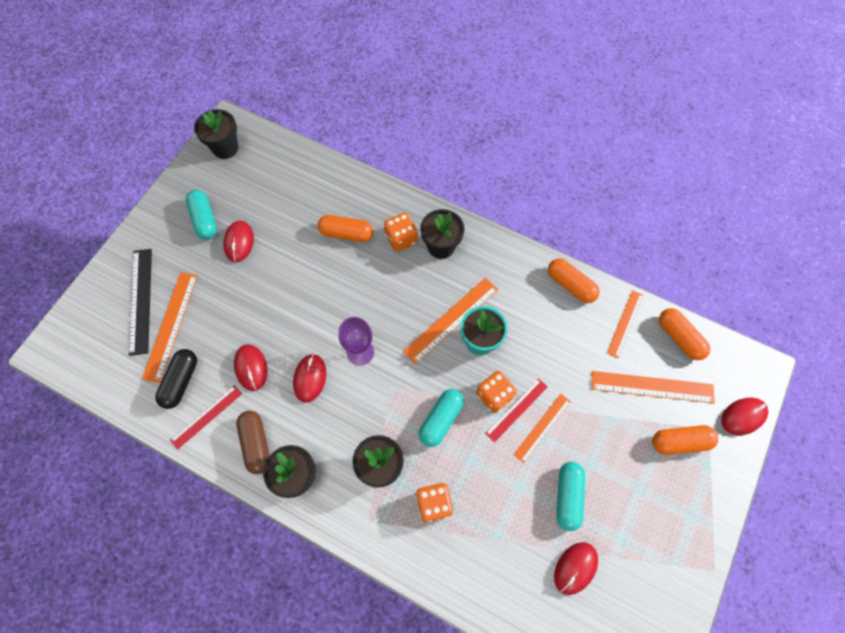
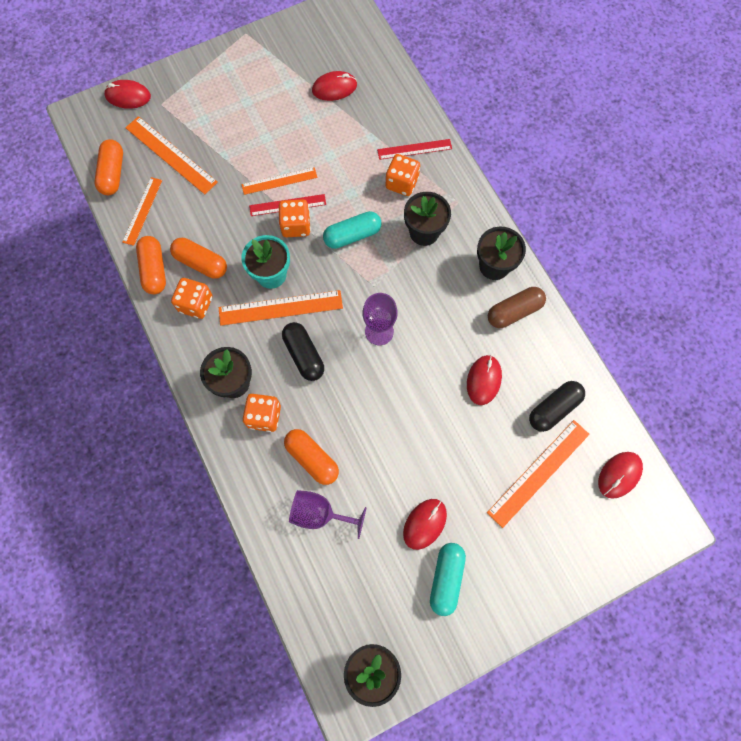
camera: 145 degrees left, 5 degrees up
(141, 300) = (556, 521): black ruler -> none
(206, 416) = (545, 361): red ruler -> red ruler (414, 149)
(256, 444) = (514, 312): brown capsule -> brown capsule turned 45 degrees clockwise
(310, 378) = (437, 337): red mouse -> red mouse (619, 475)
(317, 205) = (320, 513): none -> purple goblet
(405, 297) = (304, 355): none -> black capsule
(516, 281) = (196, 304): none -> orange dice
(568, 496) = (301, 128): turquoise capsule -> none
(625, 323) = (142, 211): orange ruler -> orange ruler turned 45 degrees counterclockwise
(680, 442) = (189, 110): orange capsule -> orange capsule (201, 263)

